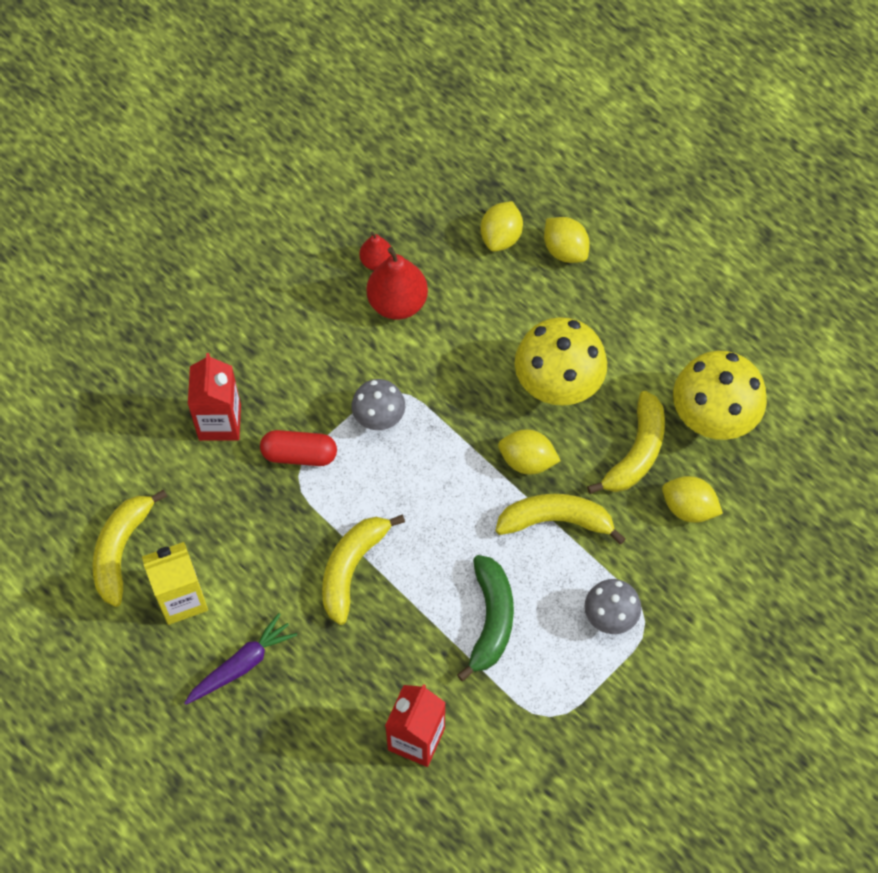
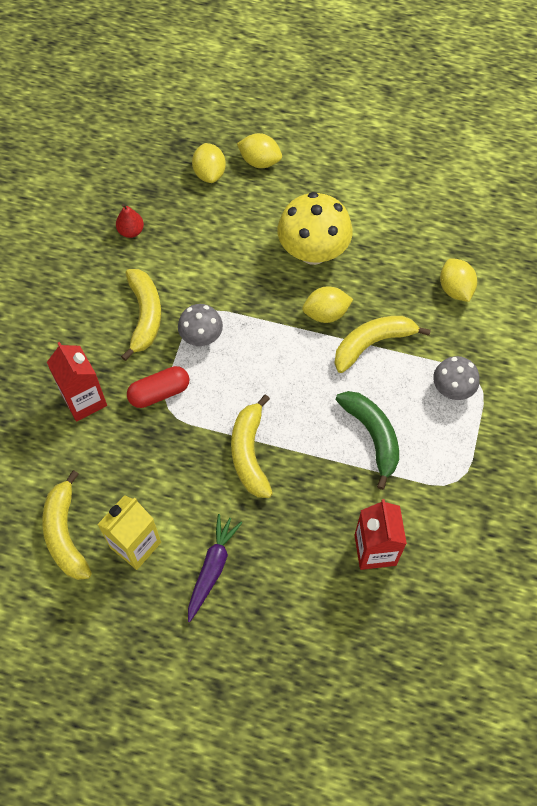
camera: 30 degrees left, 0 degrees up
(397, 303) = (164, 252): red pear -> none
(636, 452) = (396, 270): yellow banana -> yellow banana (145, 316)
(688, 508) = (455, 289): yellow lemon -> yellow lemon turned 75 degrees clockwise
(713, 417) = (431, 222): yellow mushroom -> none

